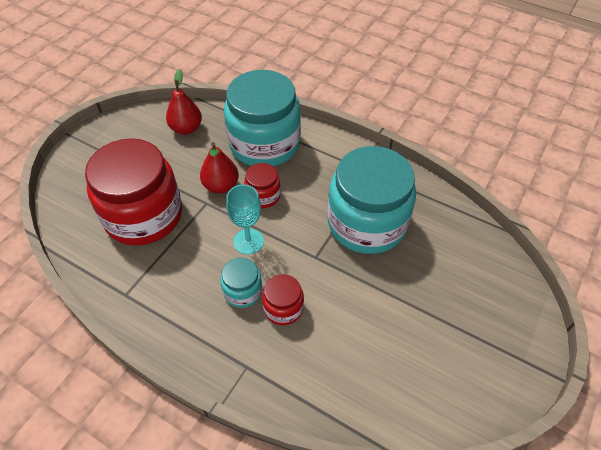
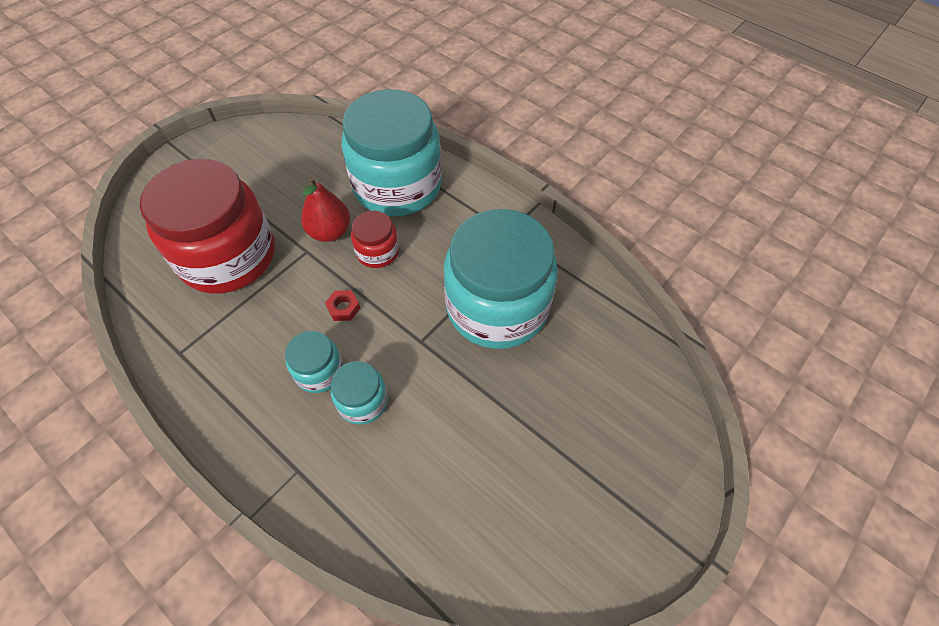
camera: 10 degrees right, 5 degrees up
(186, 128) = (308, 154): red pear -> none
(248, 241) = (343, 308): turquoise goblet -> red nut
(283, 308) = (363, 401): red jar -> turquoise jar

